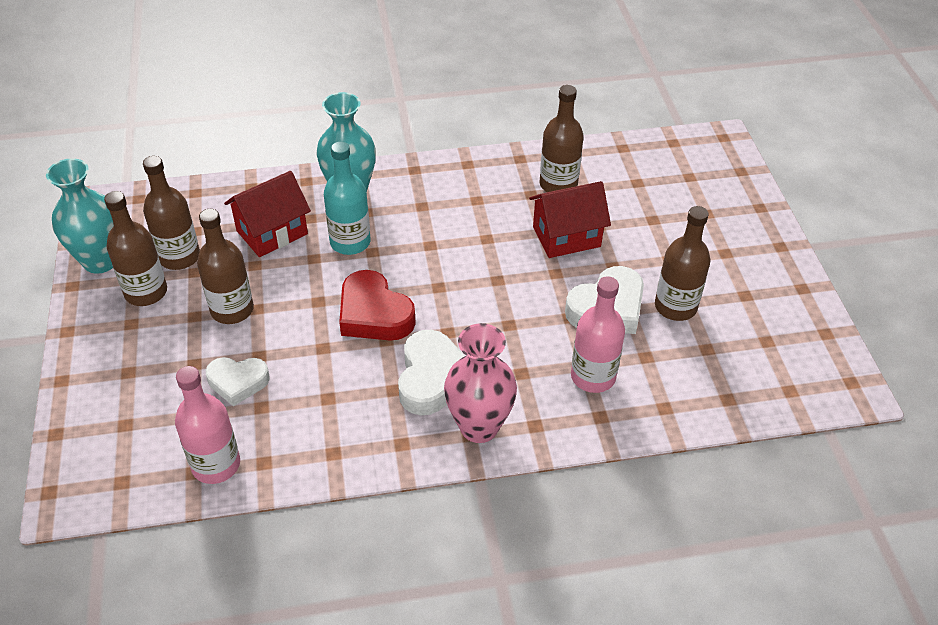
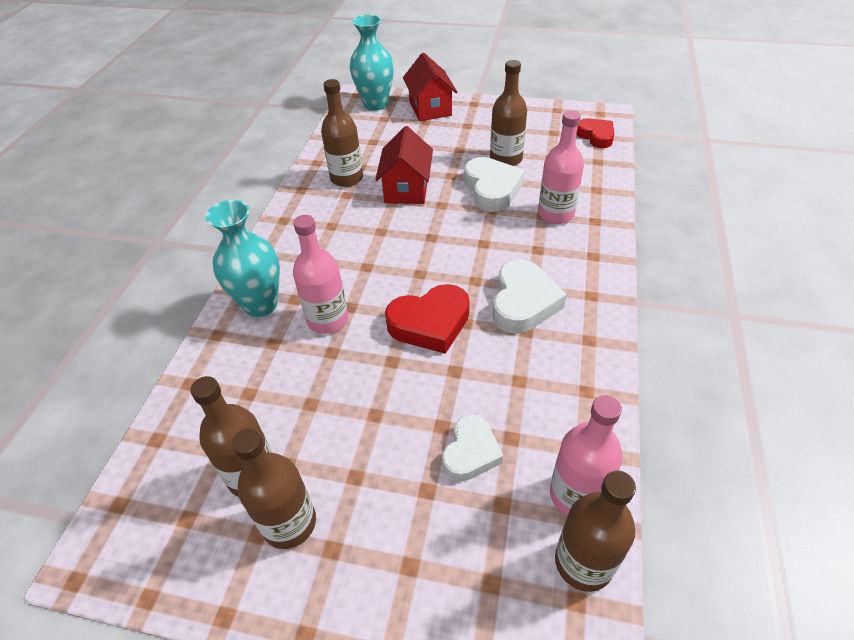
camera: 65 degrees left, 0 degrees up
(100, 261) = (201, 571): turquoise vase -> turquoise vase (375, 104)
(232, 310) = (365, 437): brown bottle -> brown bottle (583, 562)
(272, 232) = (272, 378): red house -> red house (430, 108)
(350, 242) = (328, 319): turquoise bottle -> pink bottle
(432, 378) = (523, 302): white heart -> white heart turned 75 degrees clockwise
(479, 427) = (585, 287): pink vase -> none
(787, 387) = (596, 136): none -> red heart

